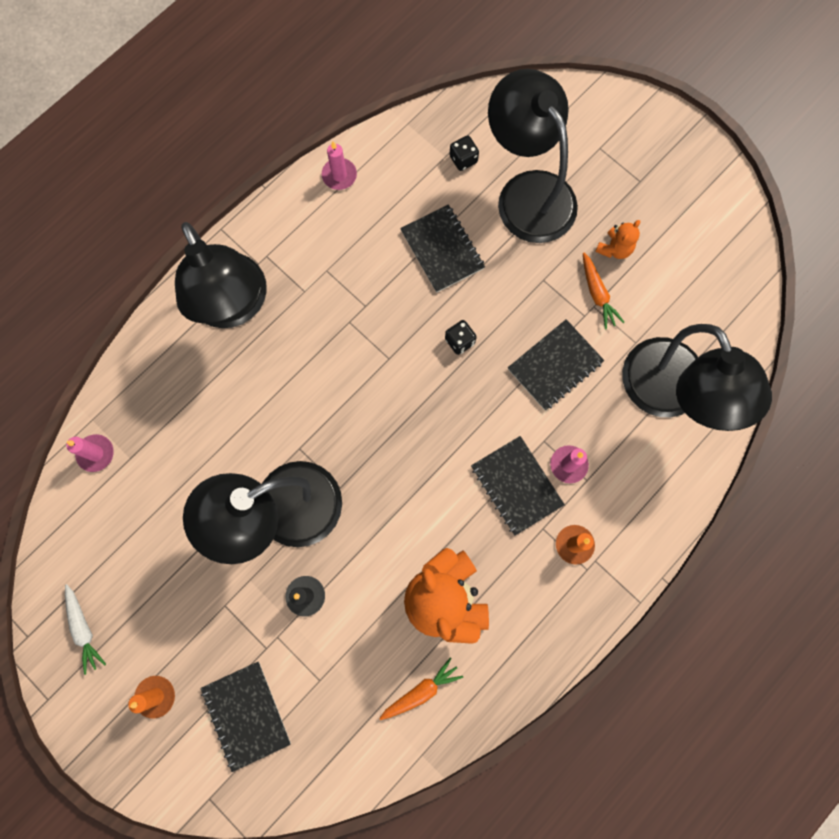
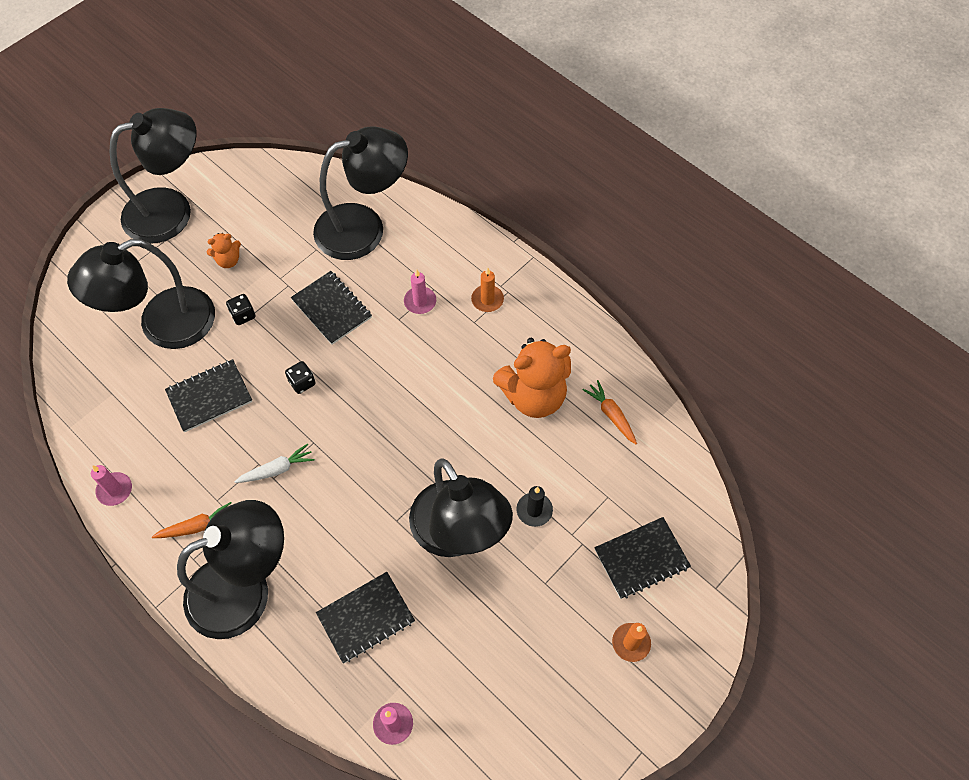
camera: 90 degrees left, 15 degrees down
(84, 629) = (572, 720): white carrot -> white carrot (277, 469)
(463, 159) = (118, 378): black dice -> black dice (243, 315)
(516, 486) = (437, 340): black notebook -> black notebook (366, 618)
(597, 294) = (269, 275): orange carrot -> orange carrot (197, 526)
(614, 249) = (228, 260): orange teddy bear -> orange teddy bear turned 120 degrees clockwise
(679, 181) = (171, 210): none -> black lamp

